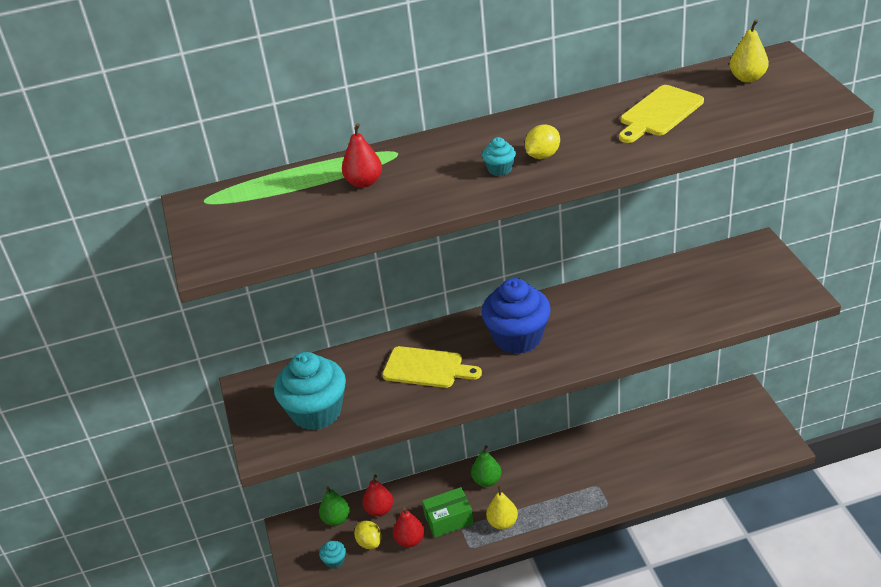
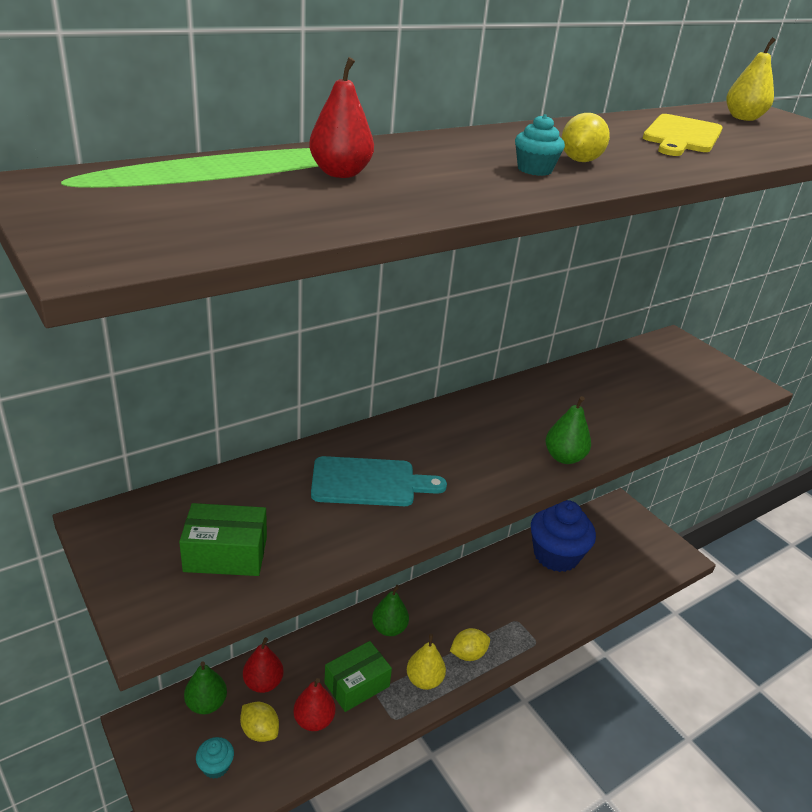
camera: 25 degrees left, 5 degrees down
(316, 412) = (226, 554): turquoise cupcake -> green box
(427, 368) = (369, 483): yellow cutting board -> turquoise cutting board
(518, 337) = (471, 440): blue cupcake -> blue cupcake (556, 555)
(545, 507) = (468, 654): none -> yellow lemon
(585, 356) = (564, 457): none -> green pear

